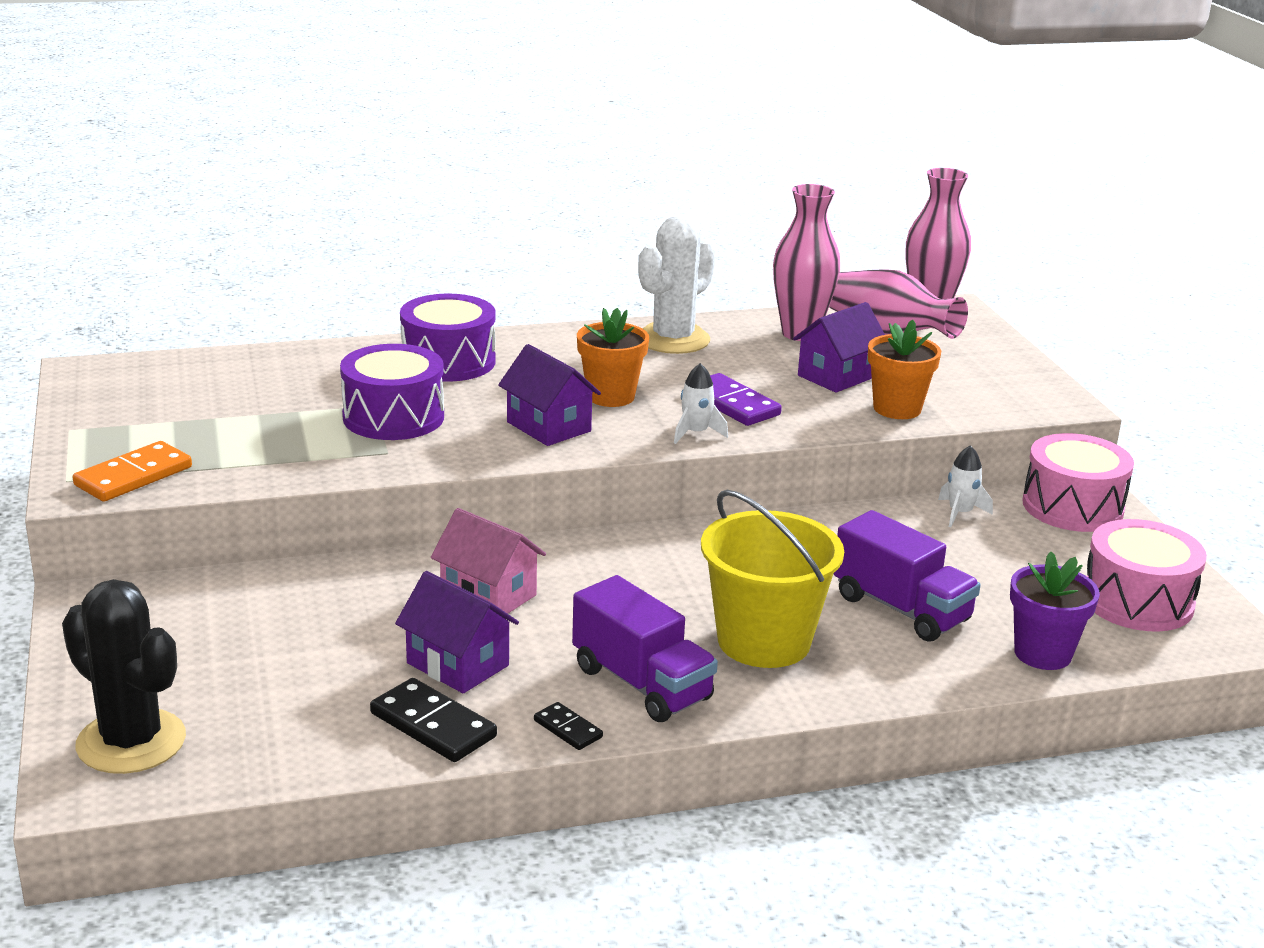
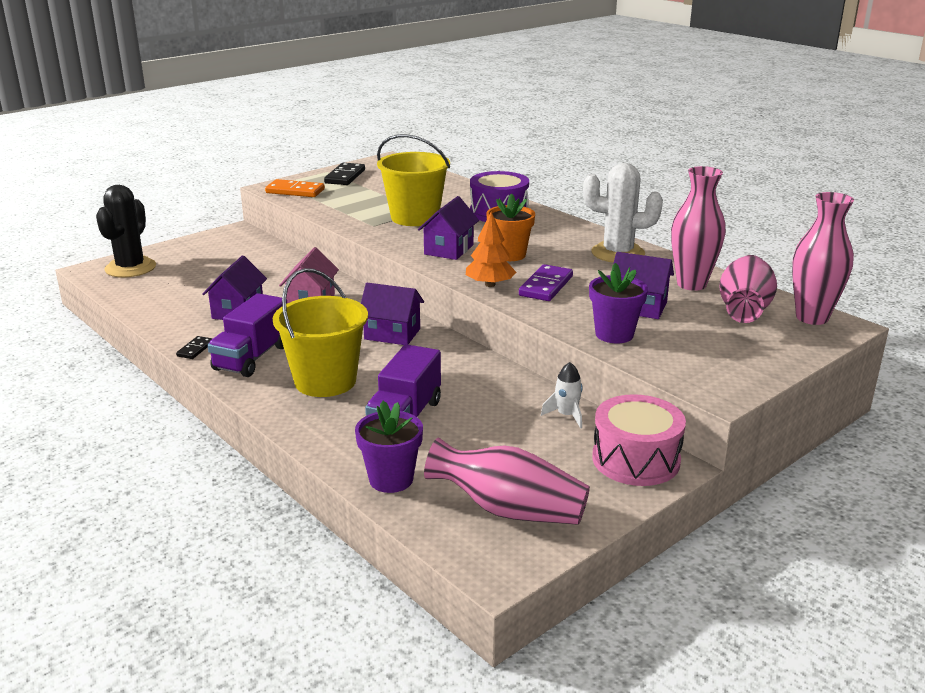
camera: 65 degrees right, 0 degrees up
(393, 417) = (415, 217): purple drum -> yellow bucket
(433, 725) = (179, 319): black domino -> black domino (345, 176)
(660, 560) = (392, 334): none -> purple house
(695, 433) = (490, 284): white rocket -> orange tree
(897, 409) = (614, 334): orange flower pot -> purple flower pot
(1137, 601) = (508, 510): pink drum -> pink vase

